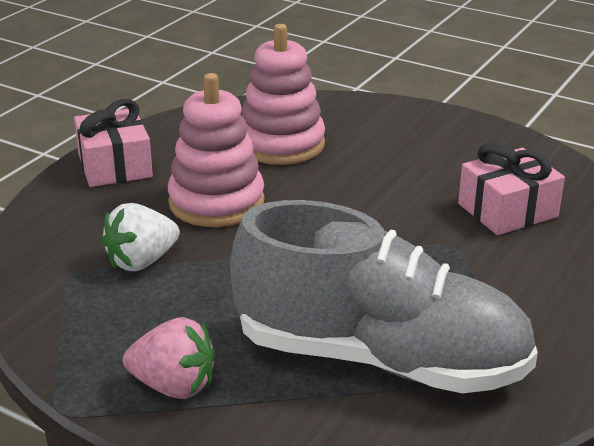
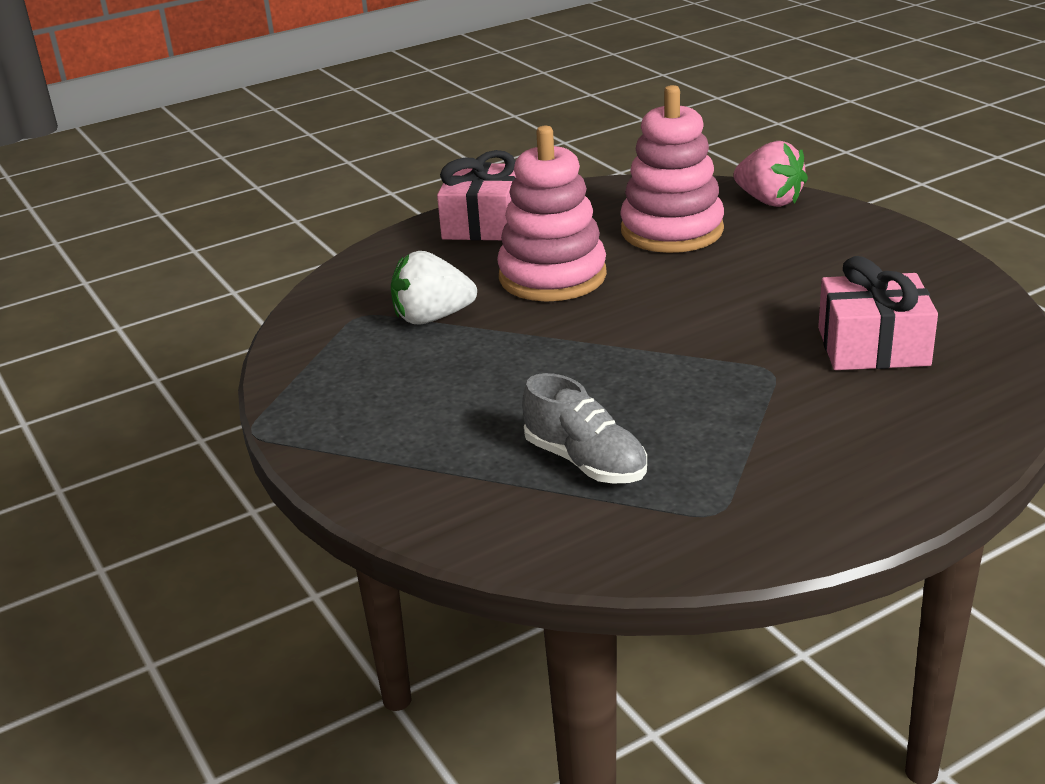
camera: 30 degrees right, 0 degrees up
(174, 386) = (366, 436): pink strawberry -> pink strawberry (769, 201)
(379, 358) = (585, 462): grey shoe -> grey shoe, size x0.44

